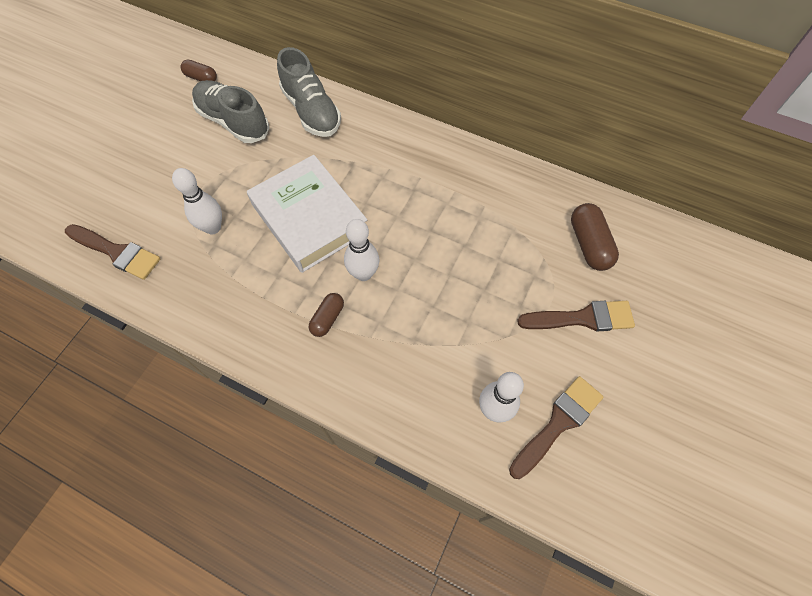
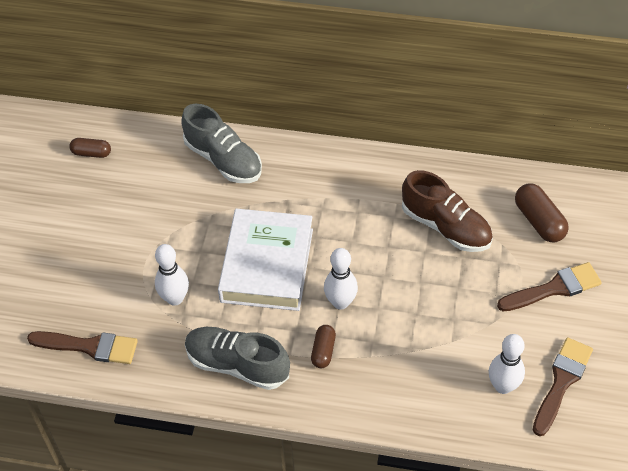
camera: 15 degrees left, 10 degrees down
(233, 122) = (147, 190): grey shoe -> grey shoe (237, 365)
(310, 218) = (267, 265): white book -> white book turned 60 degrees clockwise
(494, 226) = (446, 227): none -> brown shoe

